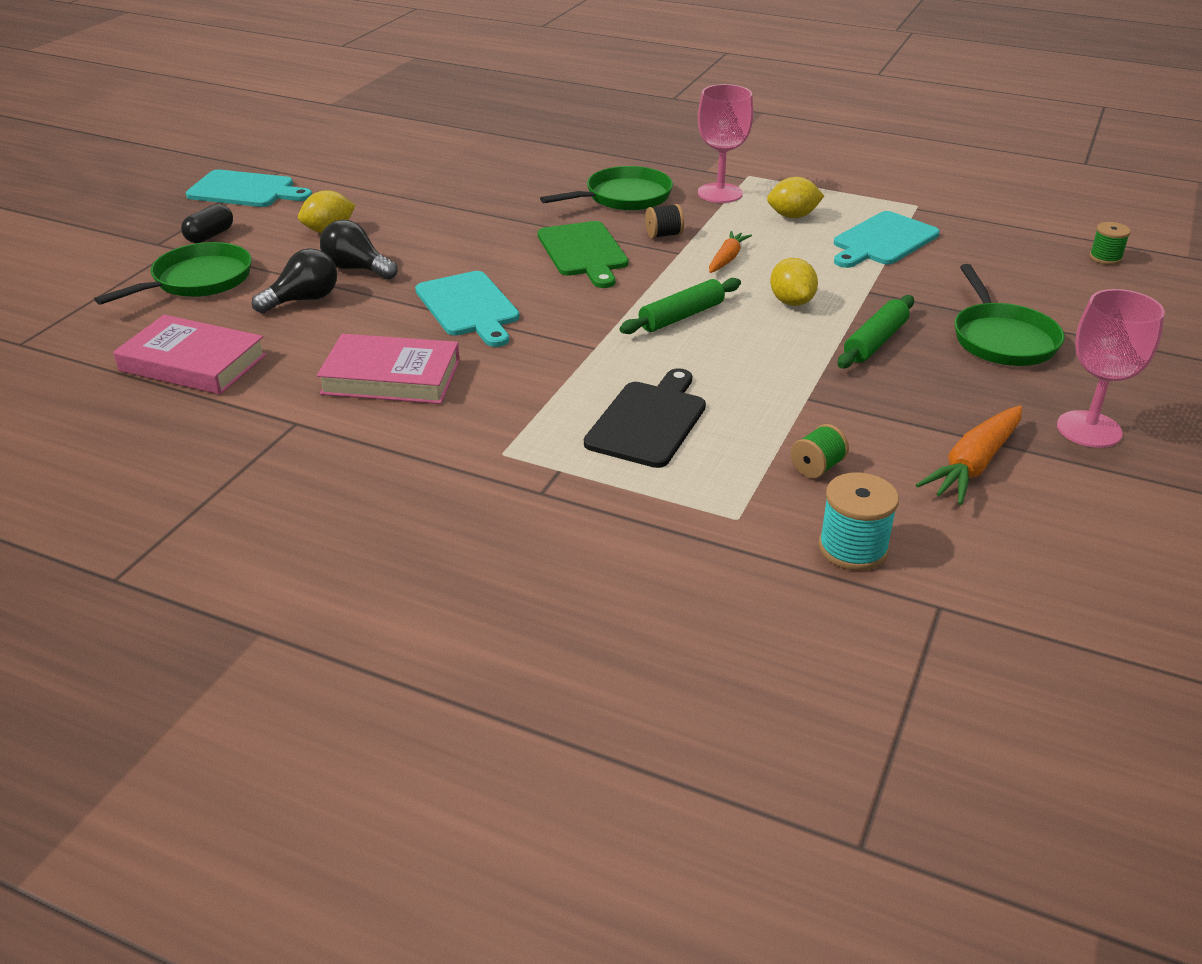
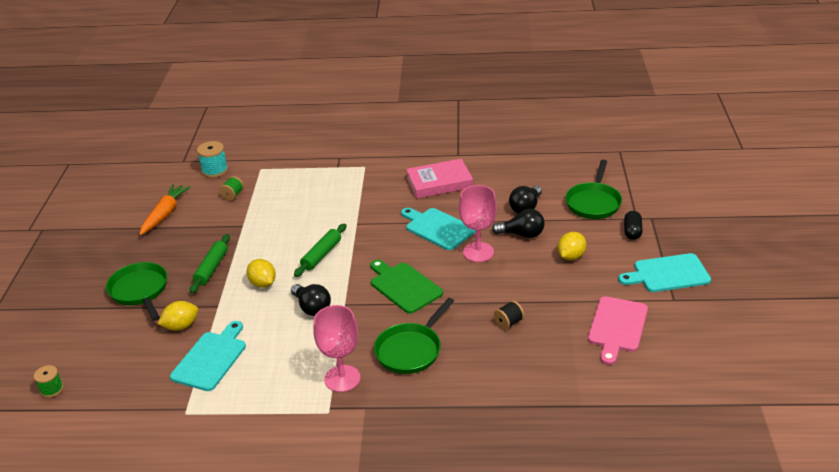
camera: 160 degrees right, 0 degrees up
(193, 363) = (533, 164): pink book -> none
(374, 166) = (617, 327): none -> pink cutting board
(648, 421) = (311, 195): black cutting board -> none
(664, 235) = (362, 318): black spool -> black spool (508, 323)
(727, 259) = (312, 308): orange carrot -> black light bulb
(793, 216) = (279, 367): yellow lemon -> yellow lemon (181, 326)
(1089, 429) = (107, 246): pink goblet -> pink goblet (478, 252)

